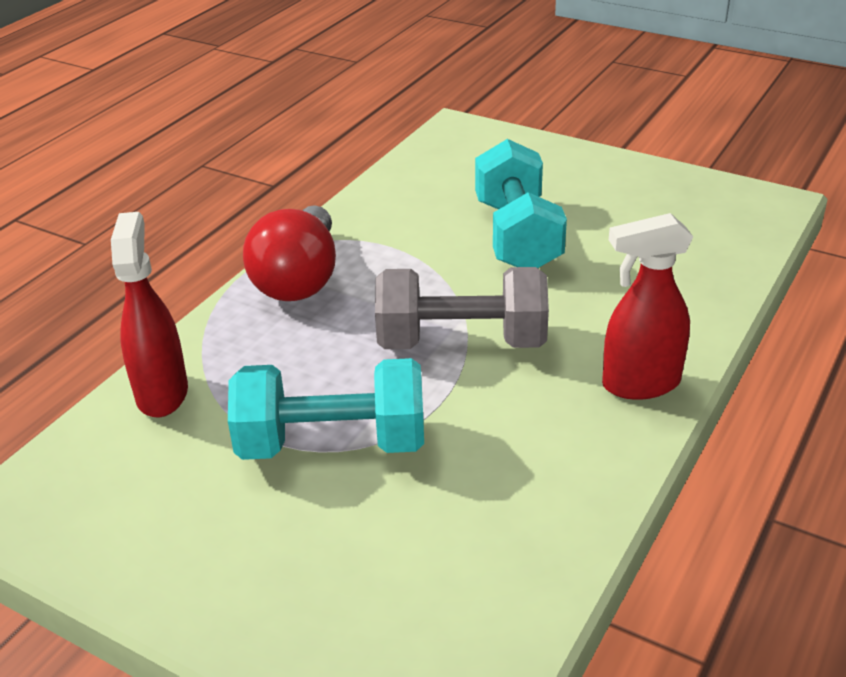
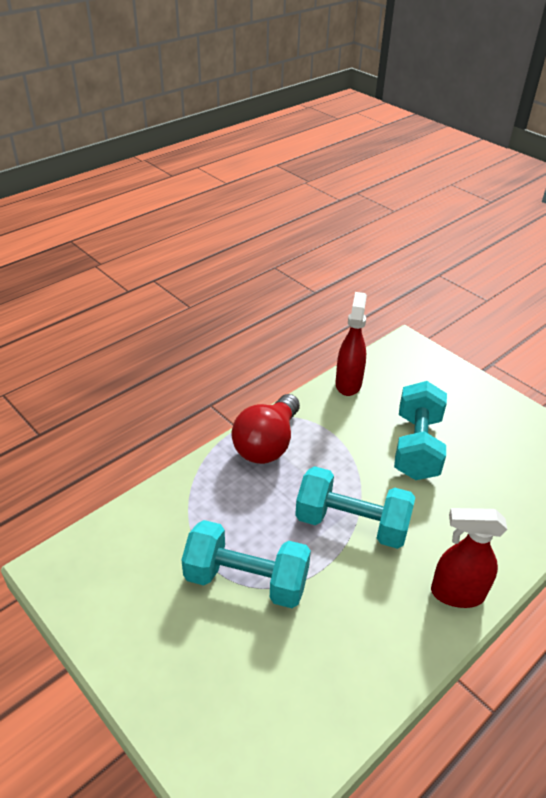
camera: 15 degrees right, 5 degrees up
(162, 393) = (159, 510): red spray bottle -> red spray bottle (348, 383)
(461, 342) = (351, 524): grey dumbbell -> turquoise dumbbell

